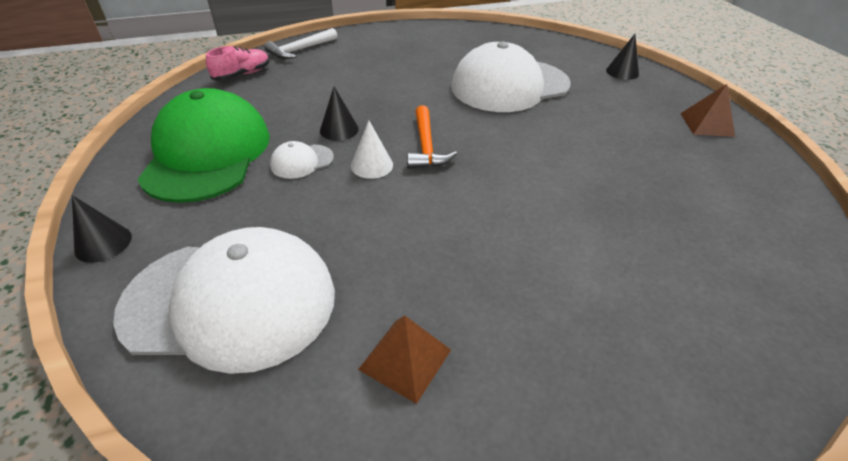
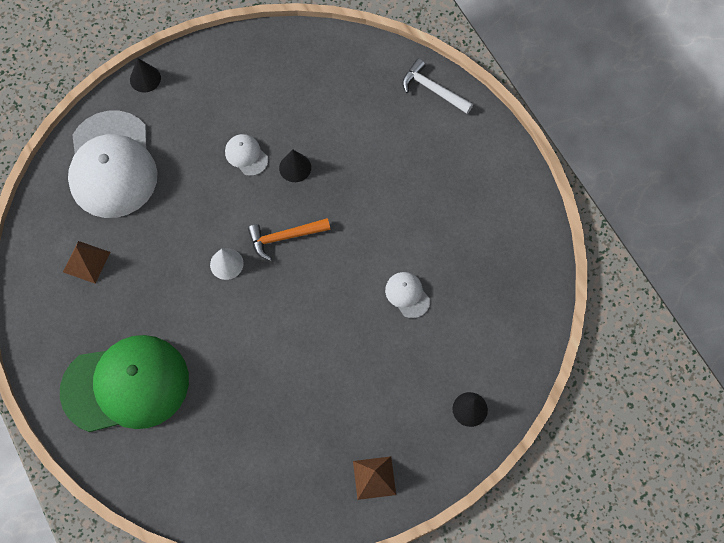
camera: 80 degrees right, 25 degrees up
(207, 153) = (244, 90): green cap -> green cap (126, 385)
(242, 75) = (368, 62): pink shoe -> none
(372, 165) = (251, 204): white cone -> white cone (226, 264)
(509, 85) = (407, 295): white cap -> white cap, size x0.41

